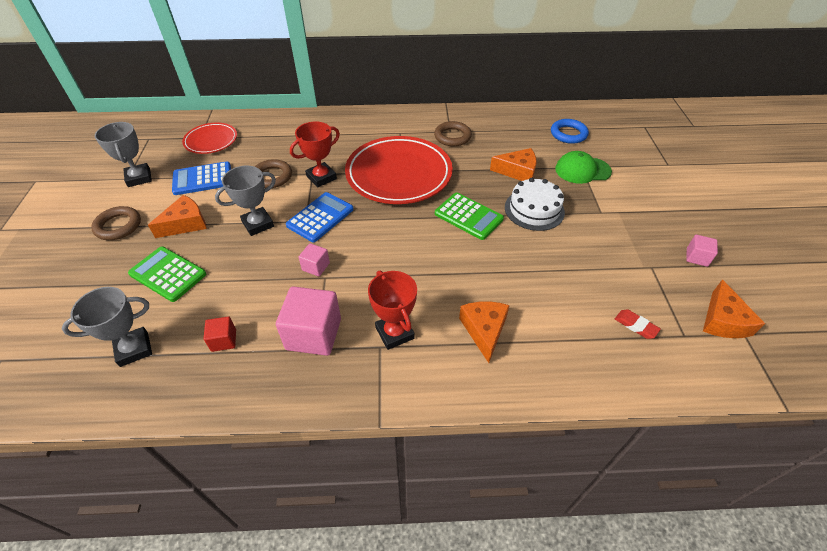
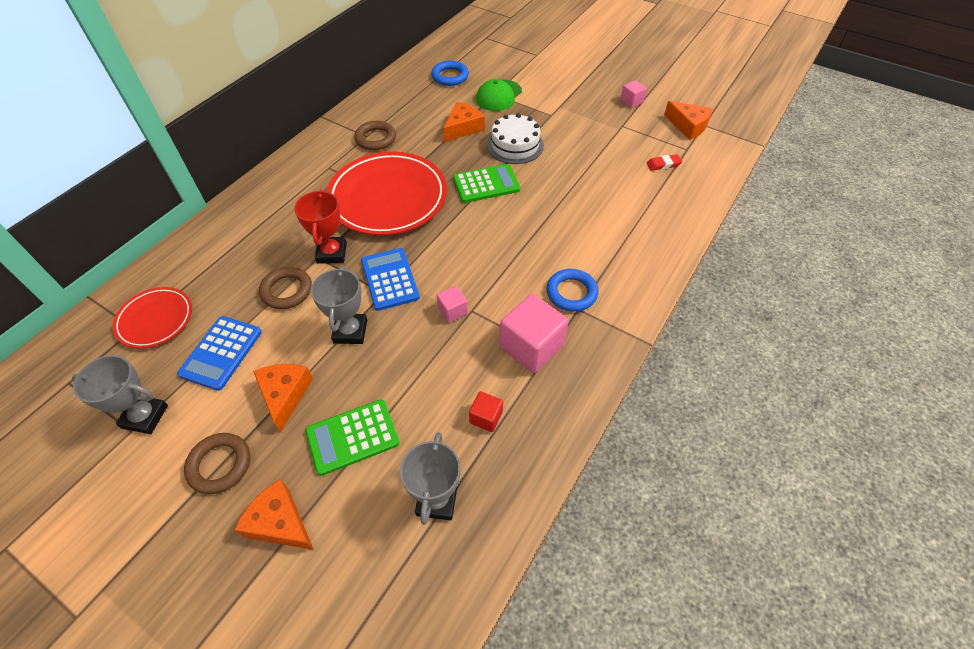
camera: 55 degrees left, 5 degrees up
(394, 333) = (571, 293): red trophy -> blue ring
(484, 330) = (609, 240): orange cheese -> orange cheese (279, 522)

